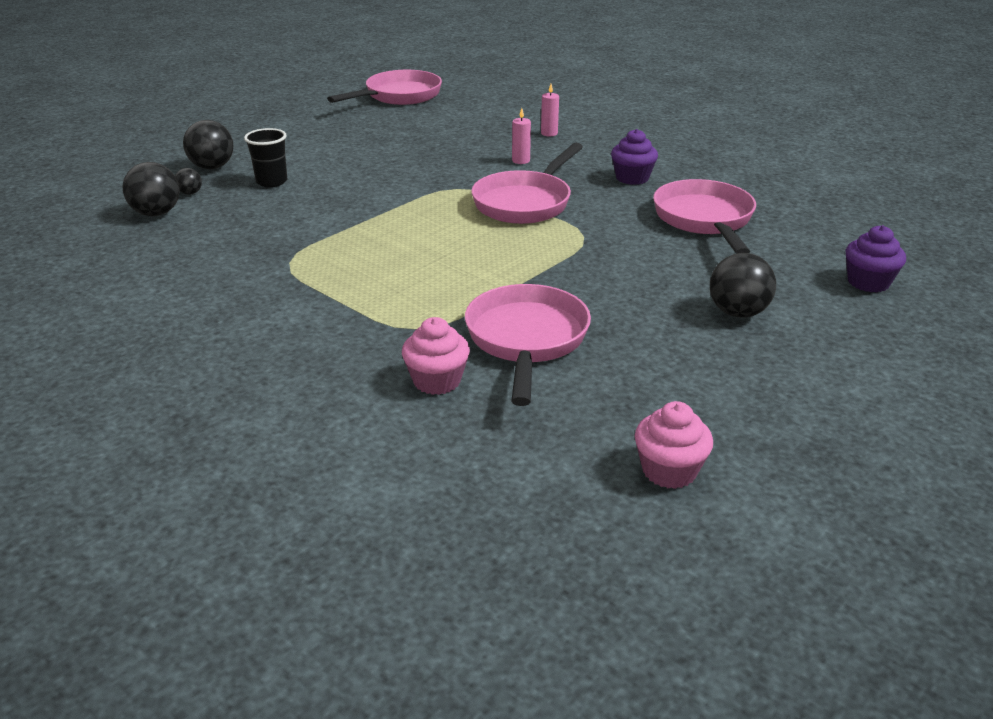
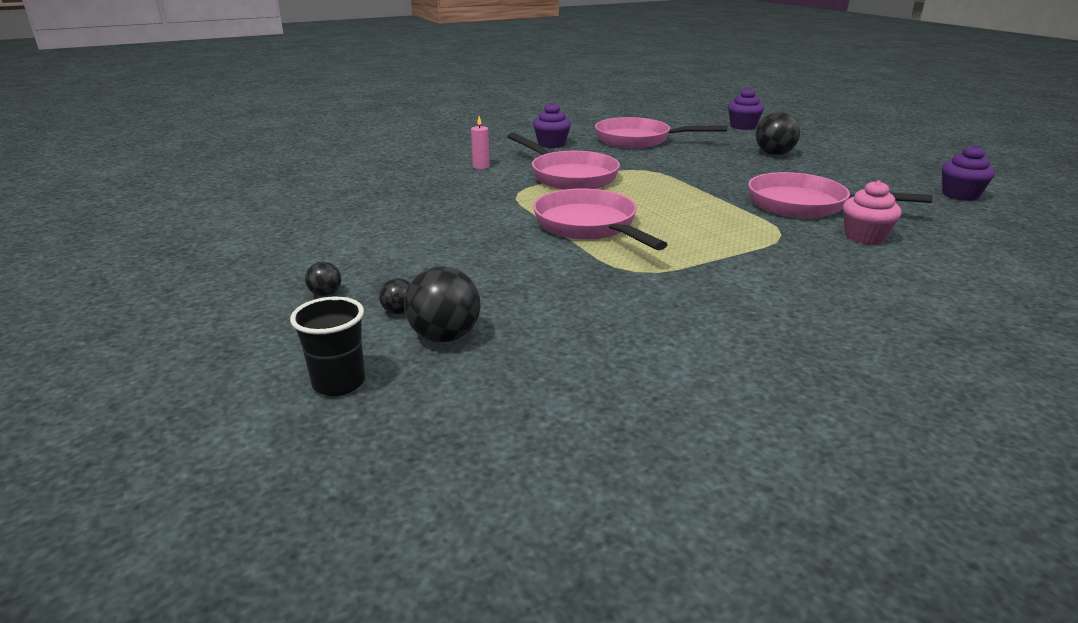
camera: 70 degrees left, 5 degrees down
(212, 167) = (325, 294): black ball -> black ball, size x0.52
(272, 182) = (415, 264): black cup -> black cup (339, 383)
(399, 96) = (241, 186): pink pan -> pink pan (589, 226)
(549, 133) = (431, 151): pink candle -> none
(669, 471) = (960, 195): pink cupcake -> purple cupcake

